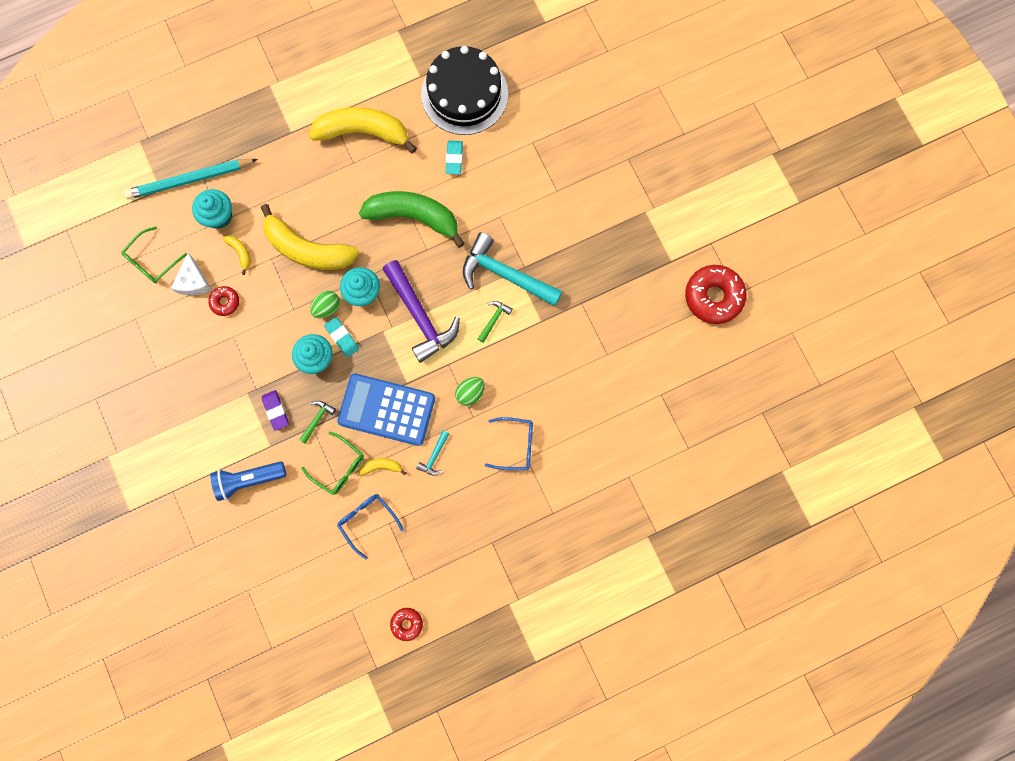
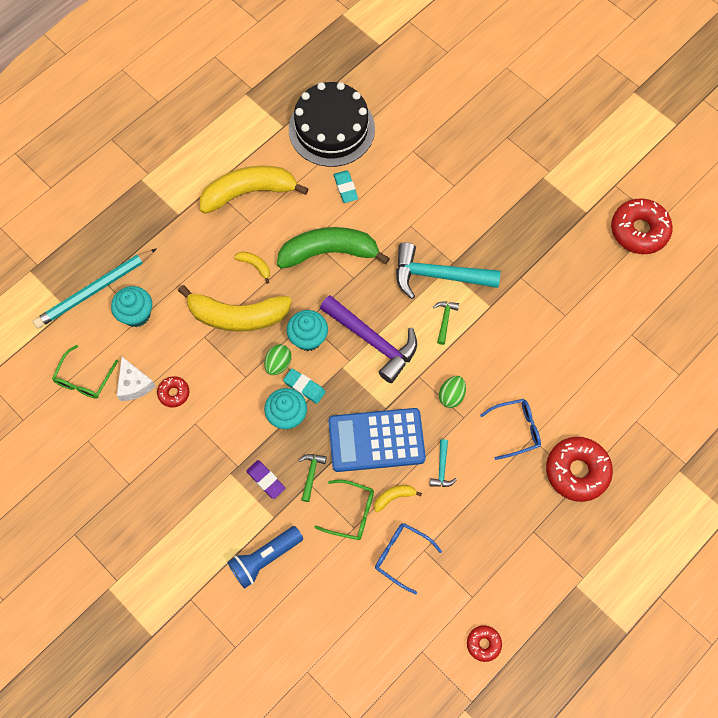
camera: 20 degrees left, 10 degrees down
(240, 253) = (171, 341): yellow banana -> yellow banana (255, 266)
(554, 503) = (577, 471): none -> red donut

